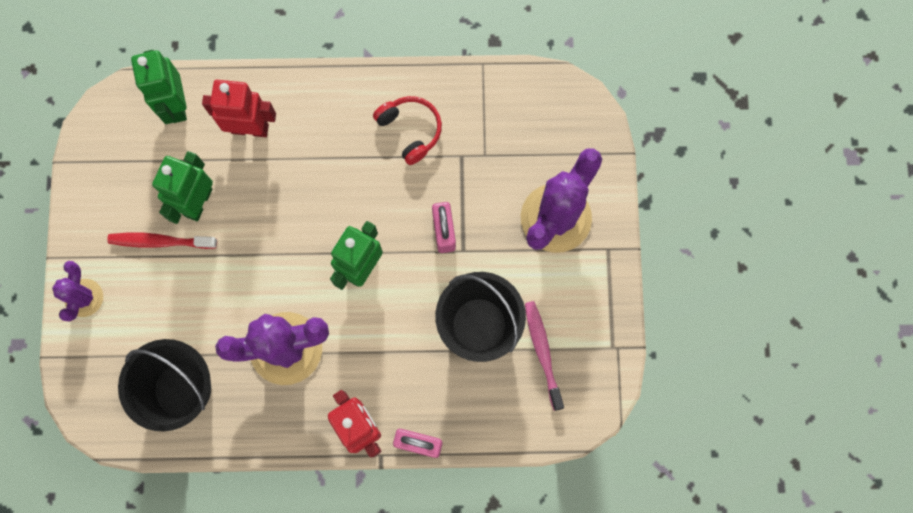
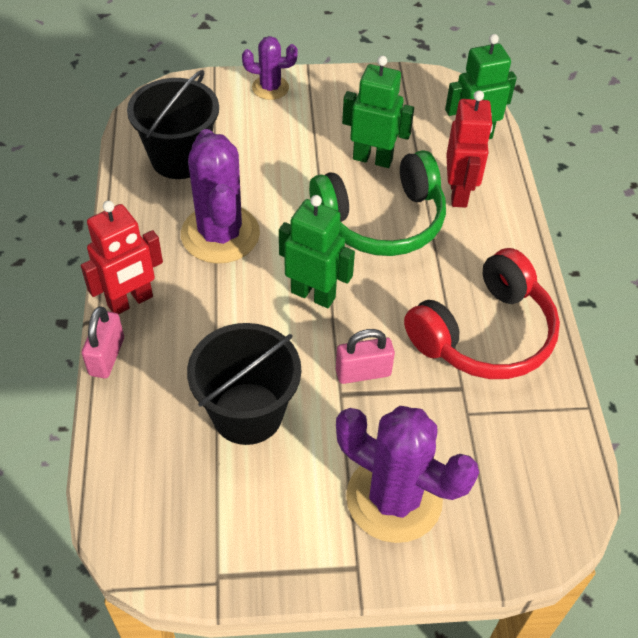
camera: 85 degrees right, 25 degrees down
(160, 241) = (329, 134): red toothbrush -> none
(279, 201) = (381, 220): none -> green headphones
(410, 130) = (484, 334): red headphones -> red headphones, size x1.79
(542, 352) = (212, 486): pink toothbrush -> none

